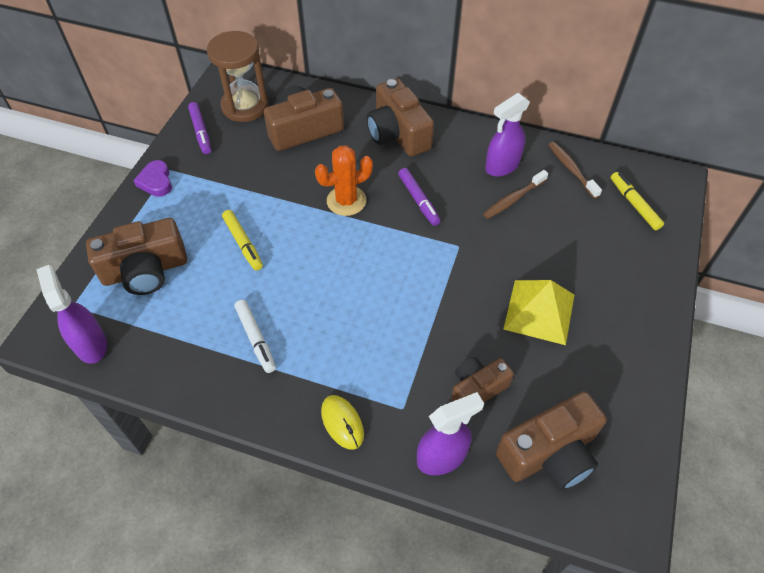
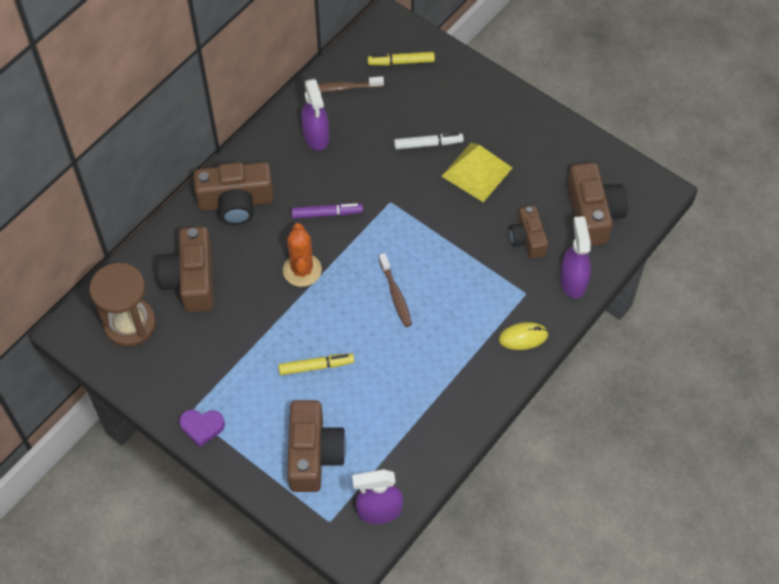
camera: 70 degrees left, 5 degrees up
(201, 132) = (149, 373): purple marker -> none
(256, 339) = (424, 379): white marker -> white marker (428, 144)
(513, 199) = (357, 143): brown toothbrush -> brown toothbrush (395, 294)

